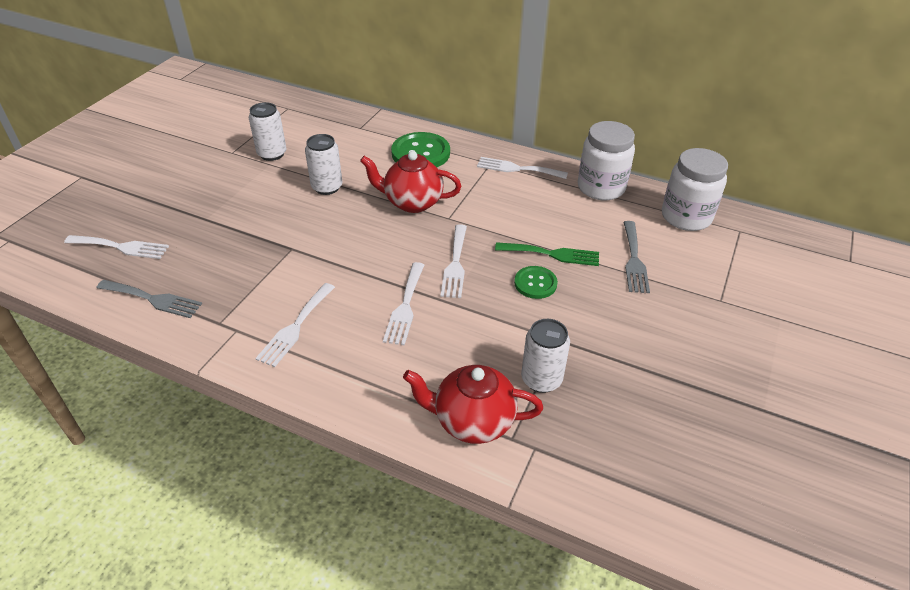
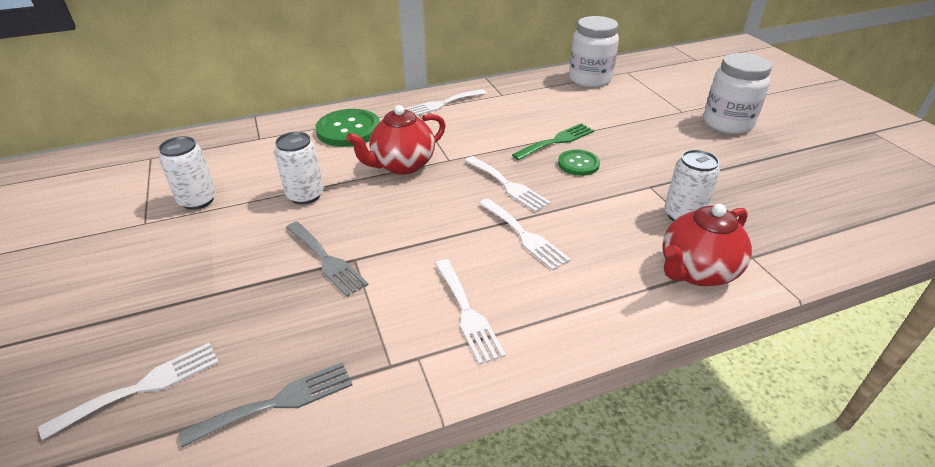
camera: 45 degrees left, 5 degrees down
(601, 188) = (516, 88): white jar -> white jar (727, 123)
(634, 260) = (606, 117): grey fork -> grey fork (326, 260)

